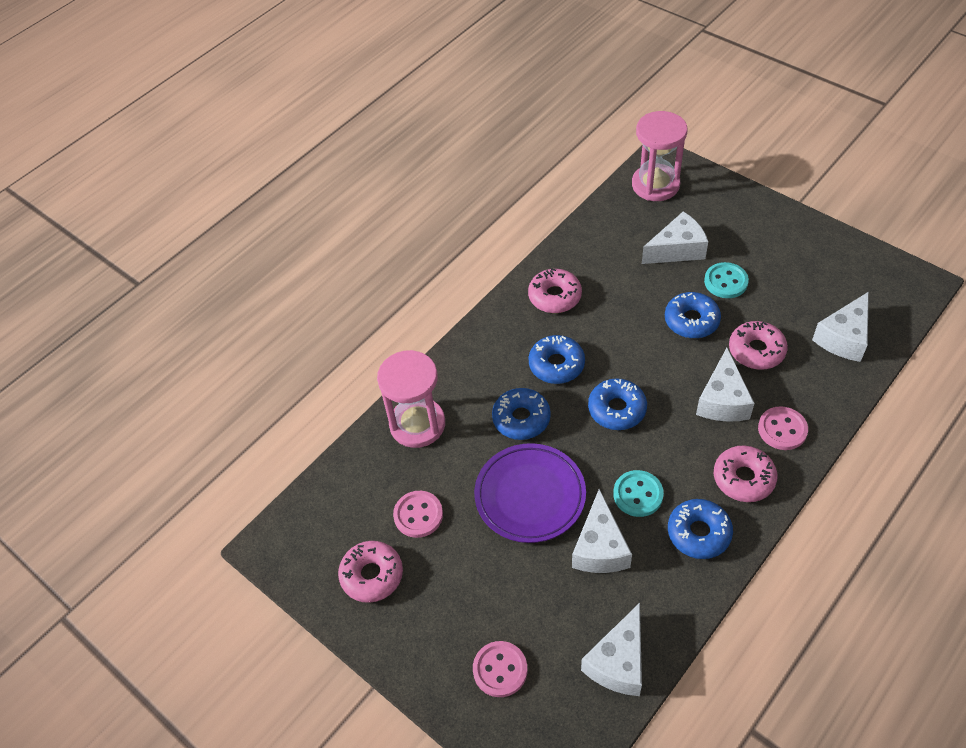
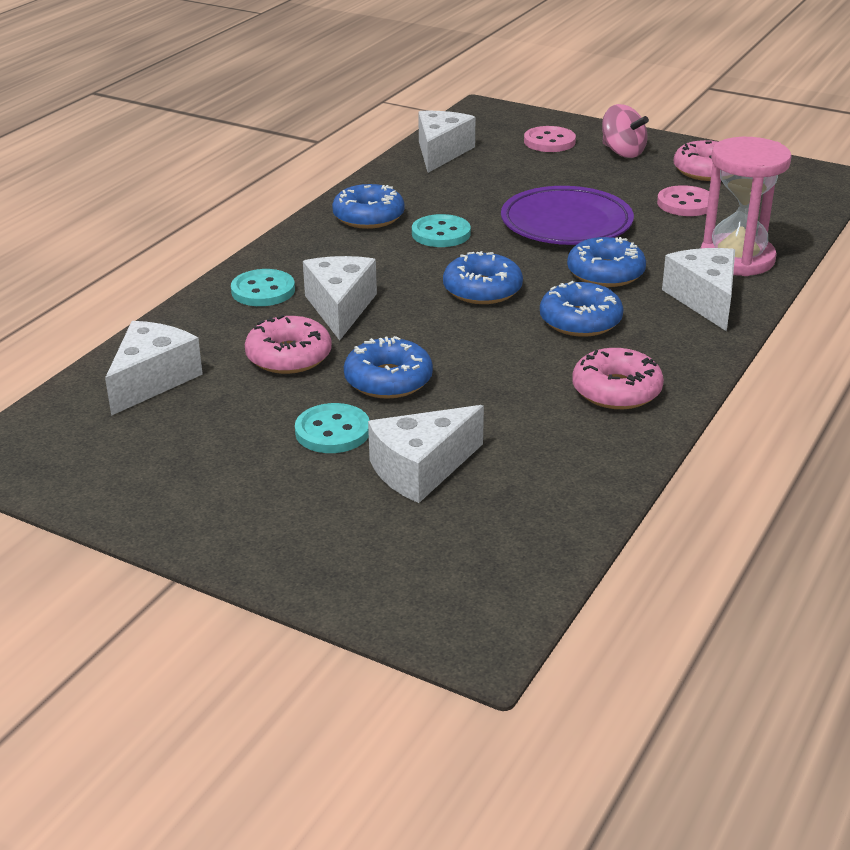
camera: 165 degrees right, 20 degrees down
(434, 630) = (622, 152): none -> pink spinning top
(600, 547) = (475, 201): white cheese -> white cheese (705, 299)
(655, 185) = (481, 579): pink hourglass -> none
(743, 478) = (316, 253): pink donut -> none
(782, 429) = (263, 290): pink button -> turquoise button

